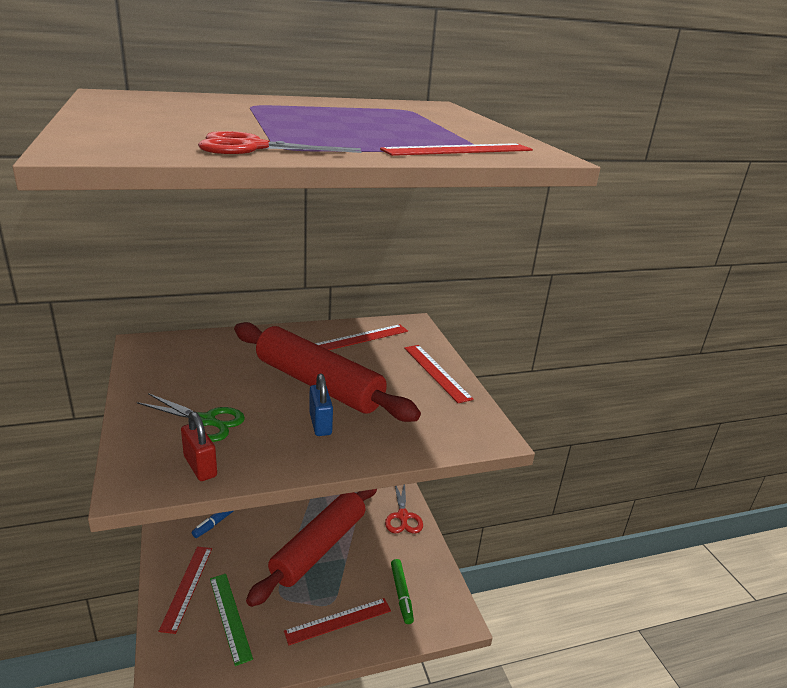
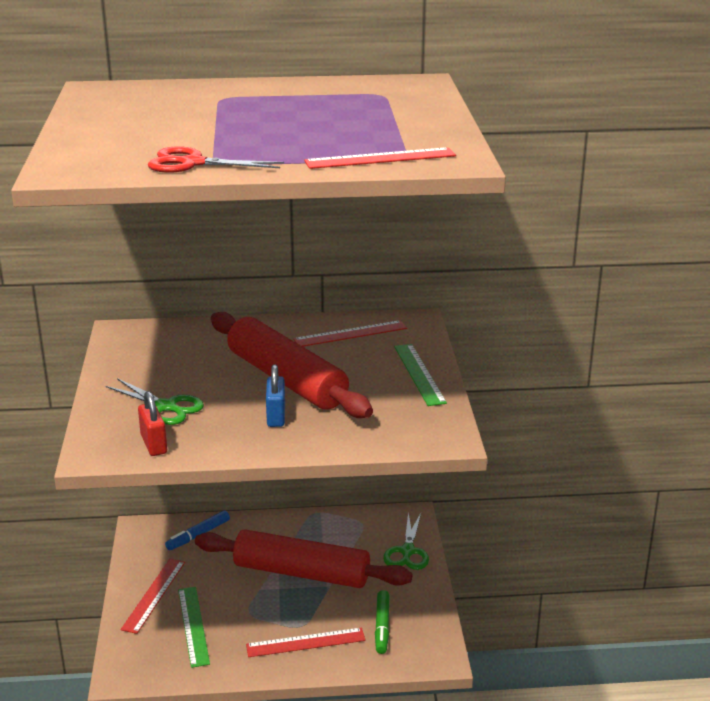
camera: 15 degrees right, 0 degrees up
(319, 547) = (301, 572): red rolling pin -> red rolling pin turned 60 degrees clockwise
(403, 516) = (407, 551): red scissors -> green scissors
(436, 372) = (419, 374): red ruler -> green ruler

